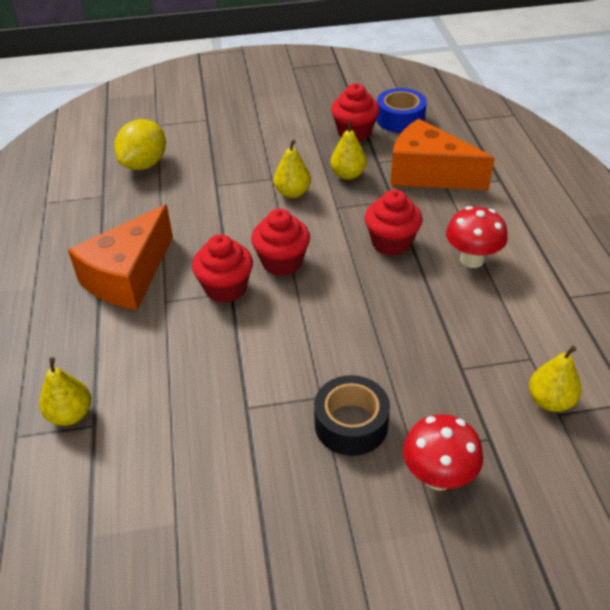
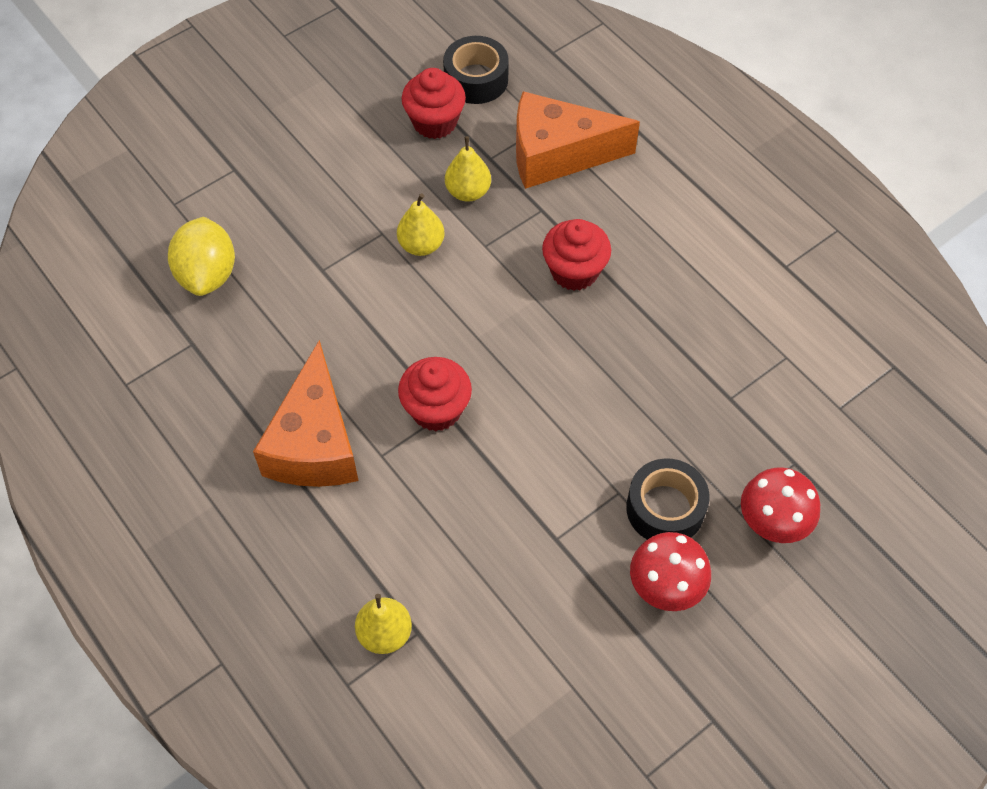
camera: 30 degrees left, 15 degrees up
(282, 262) = (474, 348): red cupcake -> none
(400, 119) = (476, 79): blue tape -> black tape
(472, 260) = (669, 259): red mushroom -> red mushroom (665, 588)
(550, 401) = (826, 397): yellow pear -> none

